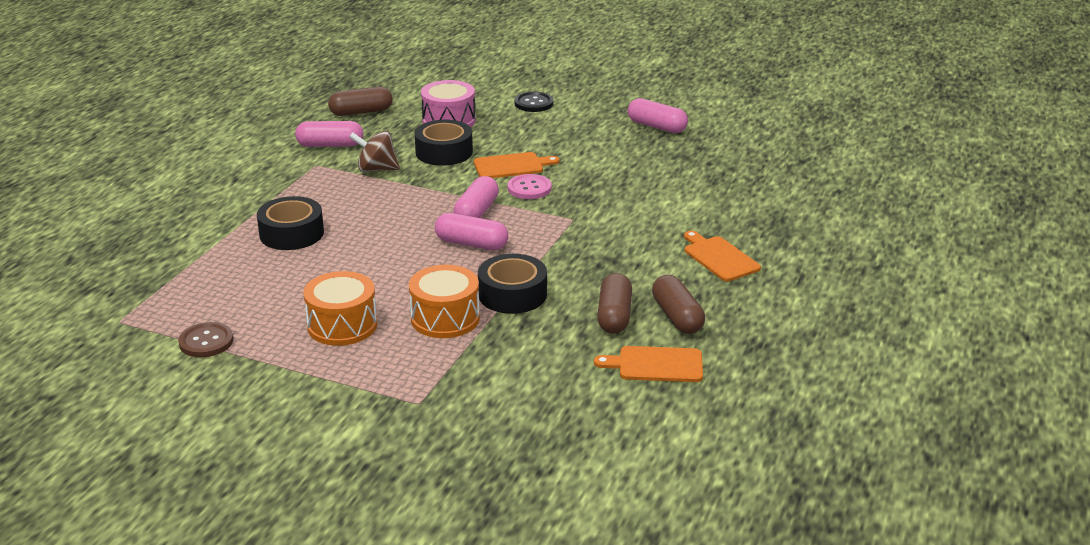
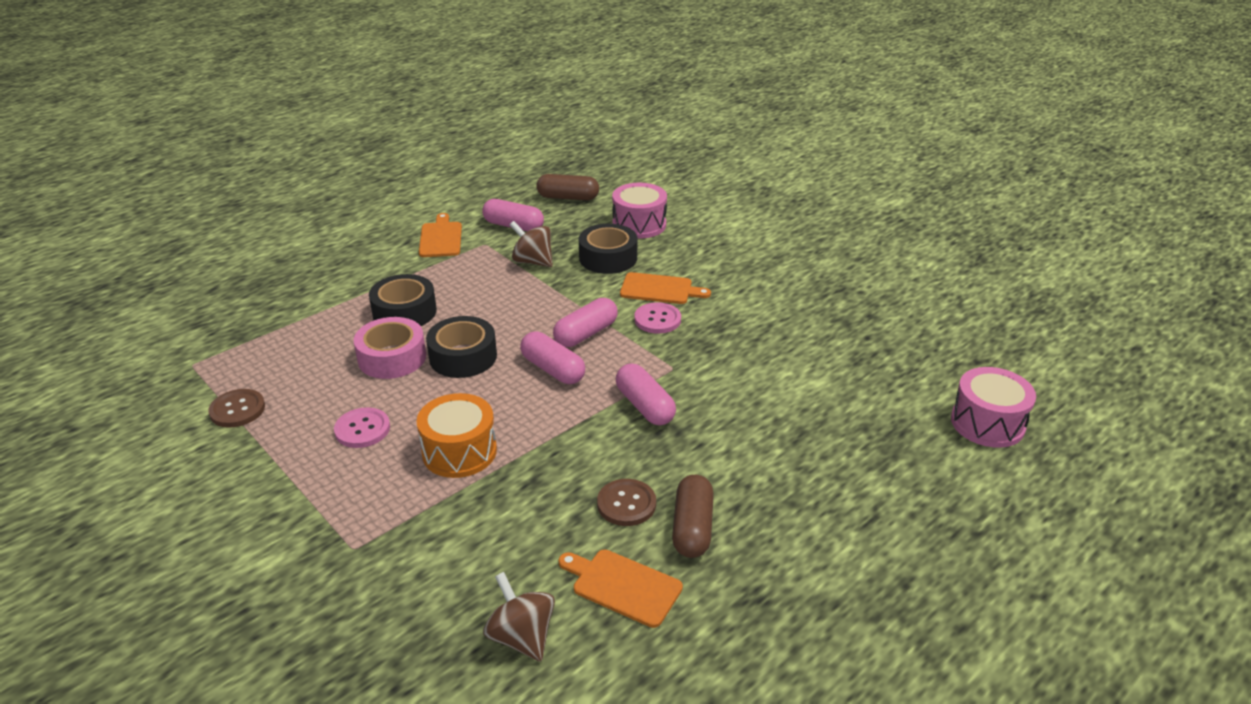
camera: 25 degrees right, 5 degrees up
(315, 269) = (392, 358): none -> pink tape
(342, 325) = (362, 429): orange drum -> pink button
(512, 294) = (545, 443): black tape -> black tape (463, 357)
(533, 103) = (734, 224): black button -> none
(607, 415) = (521, 637): none -> brown spinning top
(614, 316) = (626, 504): brown capsule -> brown button
(657, 127) = (840, 279): pink capsule -> pink capsule (645, 406)
(719, 258) = (794, 463): orange cutting board -> orange cutting board (441, 238)
(838, 199) = (987, 423): none -> pink drum

